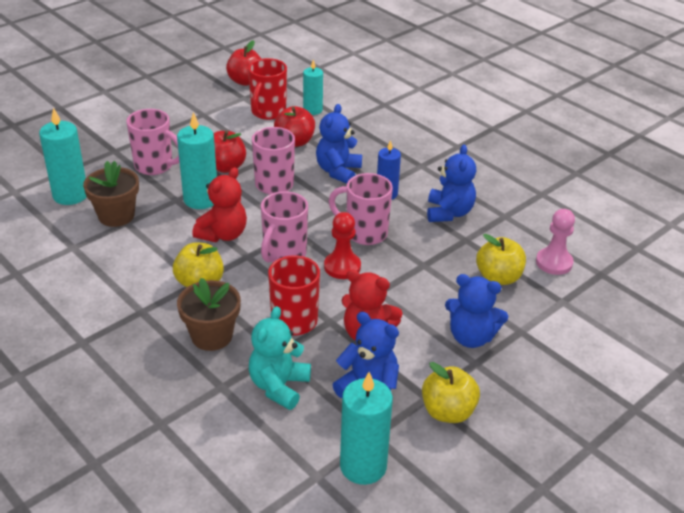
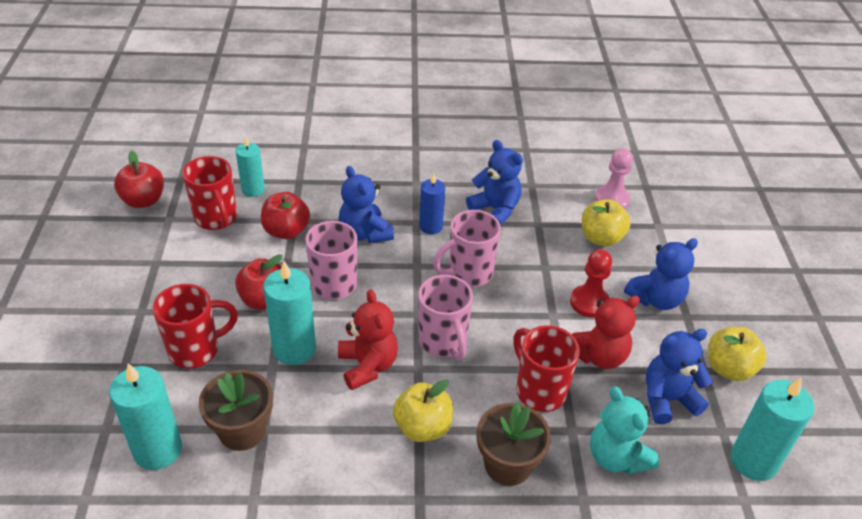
camera: 50 degrees left, 5 degrees up
(155, 166) = (196, 350): pink mug -> red mug
(342, 267) = (498, 316): red pawn -> red pawn (589, 302)

